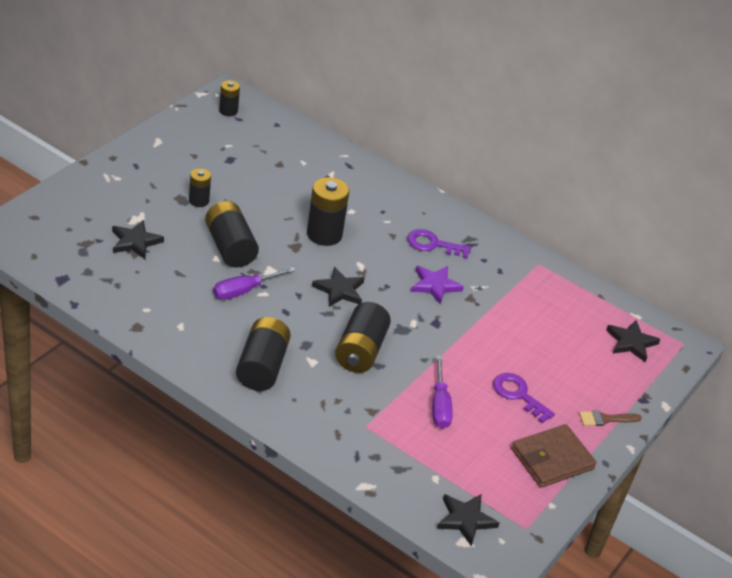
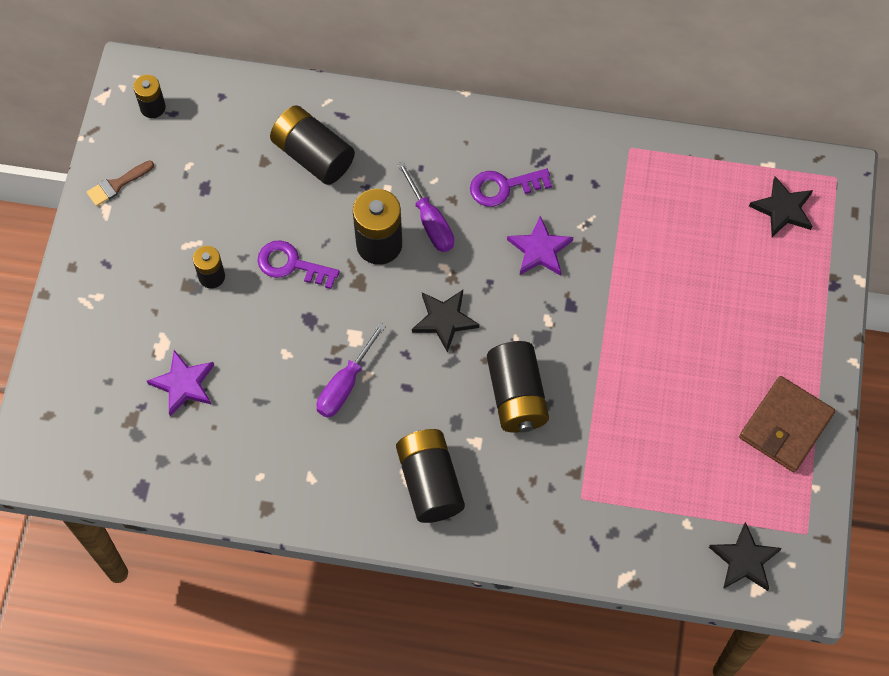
camera: 20 degrees left, 25 degrees up
(135, 242) = (183, 384): black star -> purple star
(230, 247) = (290, 328): black battery -> black battery (313, 155)
(439, 406) = (638, 423): purple screwdriver -> purple screwdriver (430, 222)
(518, 395) = (708, 358): purple key -> purple key (291, 265)
(605, 419) = (810, 337): brown brush -> brown brush (117, 184)

